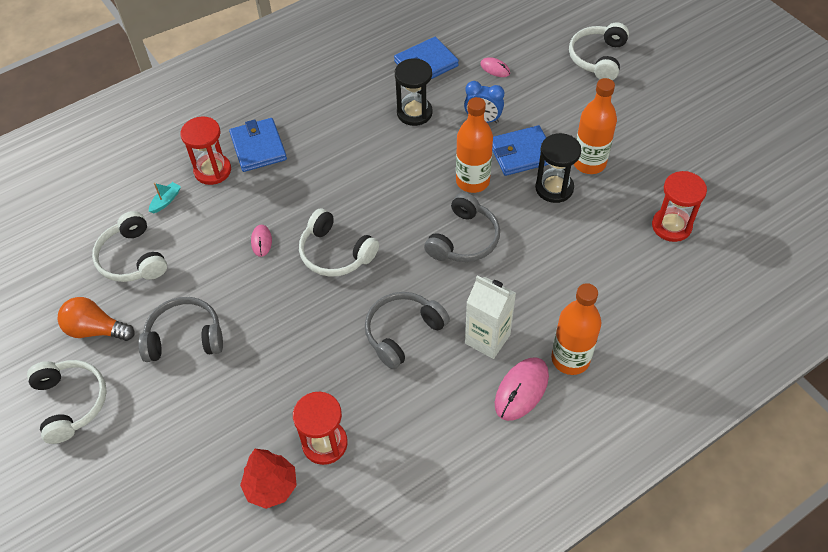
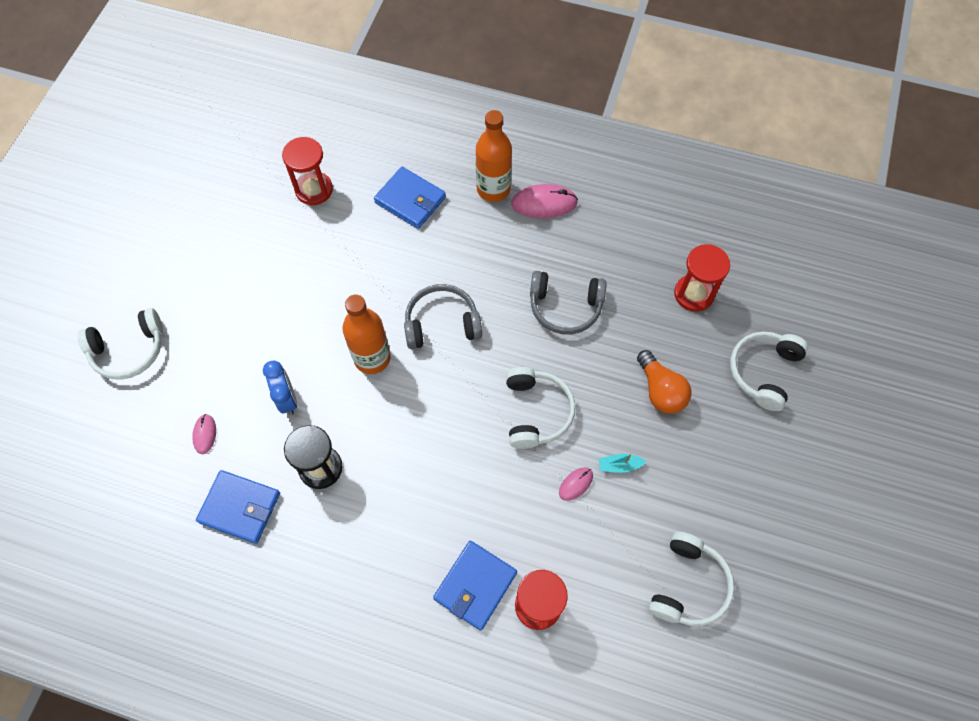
camera: 130 degrees left, 10 degrees up
(71, 402) = (839, 500): white headphones -> white headphones (763, 372)
(96, 330) = (772, 545): orange light bulb -> orange light bulb (660, 390)
(166, 201) = (607, 617): turquoise boat -> turquoise boat (619, 465)
(185, 337) = (712, 464): grey headphones -> none
(271, 487) = (752, 303): red tree -> none
(487, 339) = (521, 248): white carton -> none
(521, 153) = (309, 340): blue wallet -> blue wallet (410, 200)
(554, 188) = (333, 291): black hourglass -> none
(589, 163) = (283, 281): orange bottle -> none

